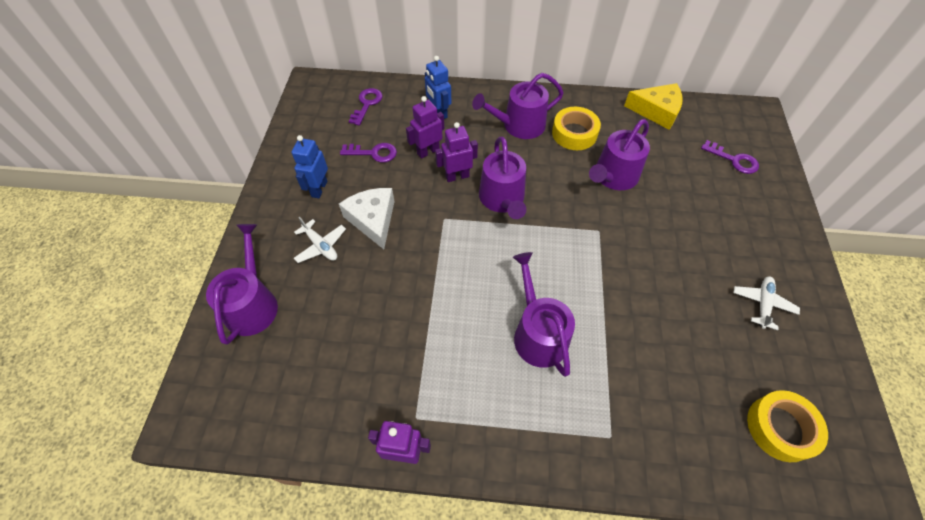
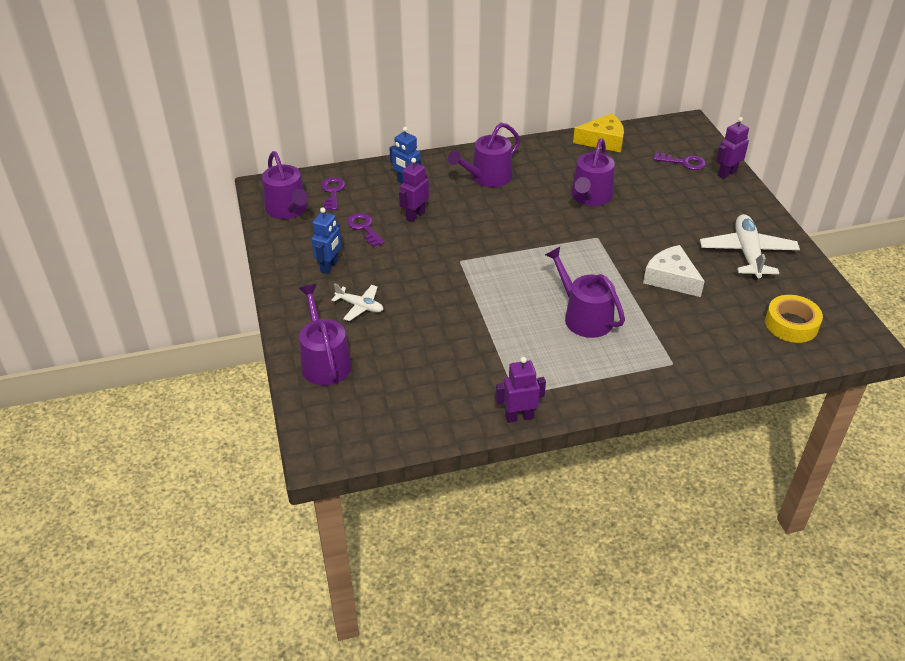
camera: 20 degrees left, 15 degrees down
(319, 189) = (329, 266): blue robot -> blue robot turned 150 degrees counterclockwise
(373, 153) = (364, 228): purple key -> purple key turned 105 degrees counterclockwise
(373, 220) = (396, 276): white cheese -> white cheese (671, 278)
(457, 176) = (453, 227): purple robot -> purple robot (727, 173)
(502, 199) = (504, 235): purple watering can -> purple watering can (288, 209)
(574, 133) = (540, 173): yellow tape -> none
(762, 304) = (747, 253): white plane -> white plane, size x1.82

